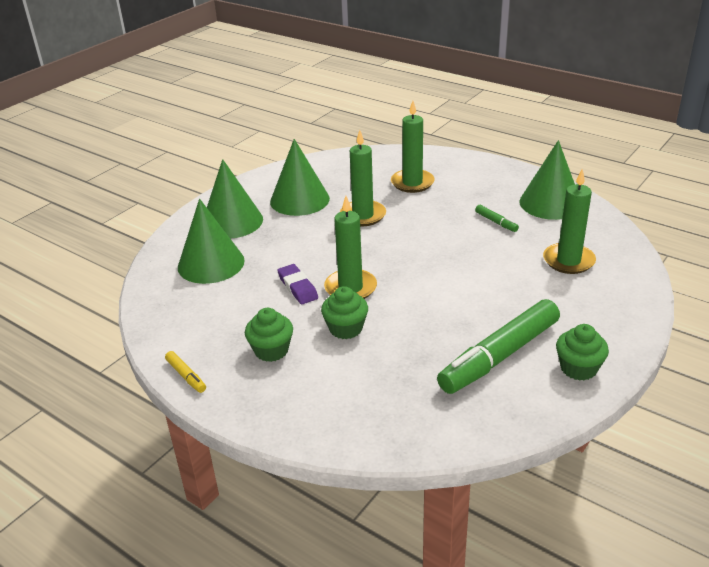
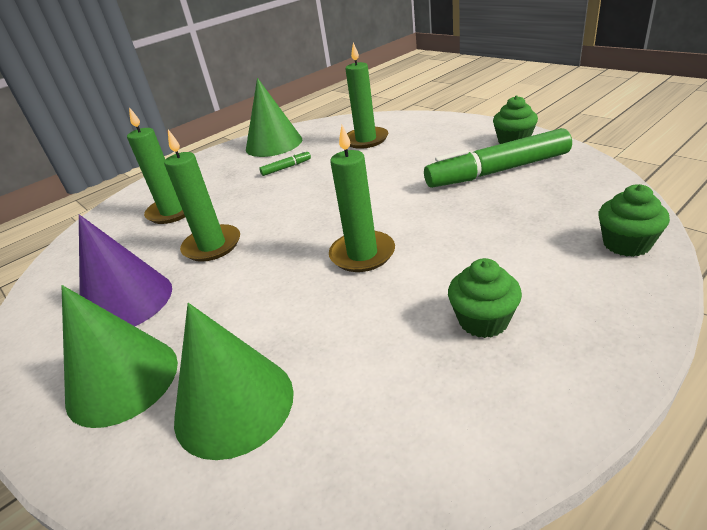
camera: 75 degrees left, 0 degrees up
(186, 376) = (549, 422): yellow marker -> none
(297, 287) = (344, 299): purple eraser -> none
(299, 200) = (127, 301): green cone -> purple cone
(345, 328) = (443, 257): green cupcake -> green cupcake (626, 244)
(499, 356) = (497, 171): green marker -> green marker turned 105 degrees clockwise

